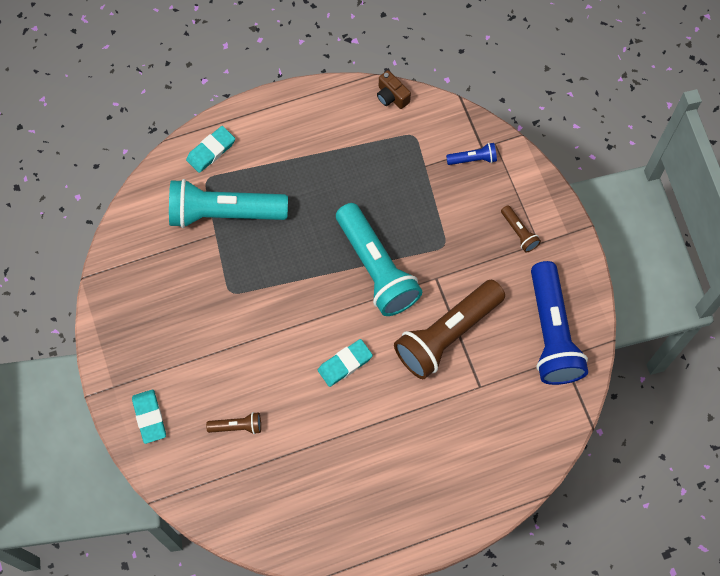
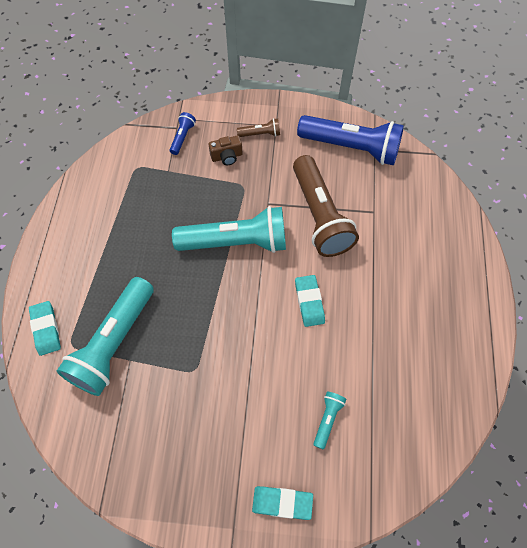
camera: 65 degrees left, 5 degrees down
(237, 426) = (327, 419): brown flashlight -> turquoise flashlight
(391, 96) = (93, 168): brown camera -> brown camera (227, 157)

